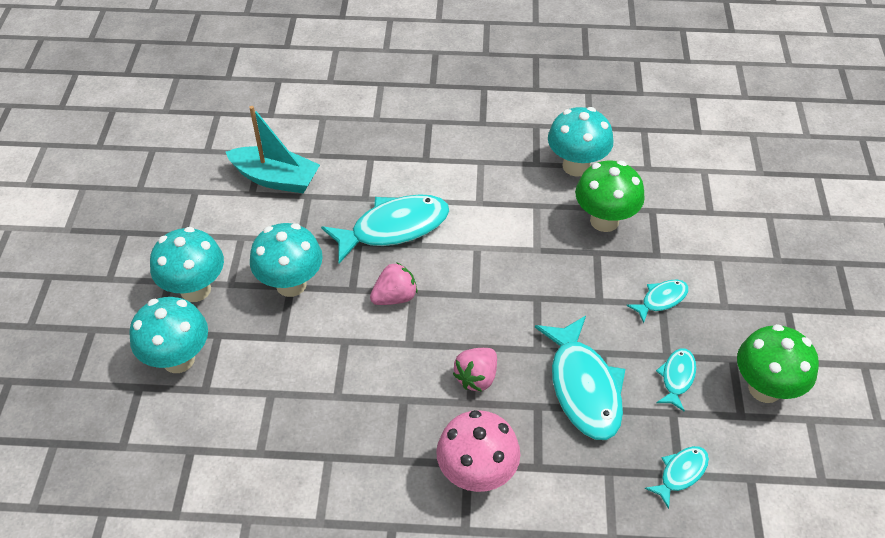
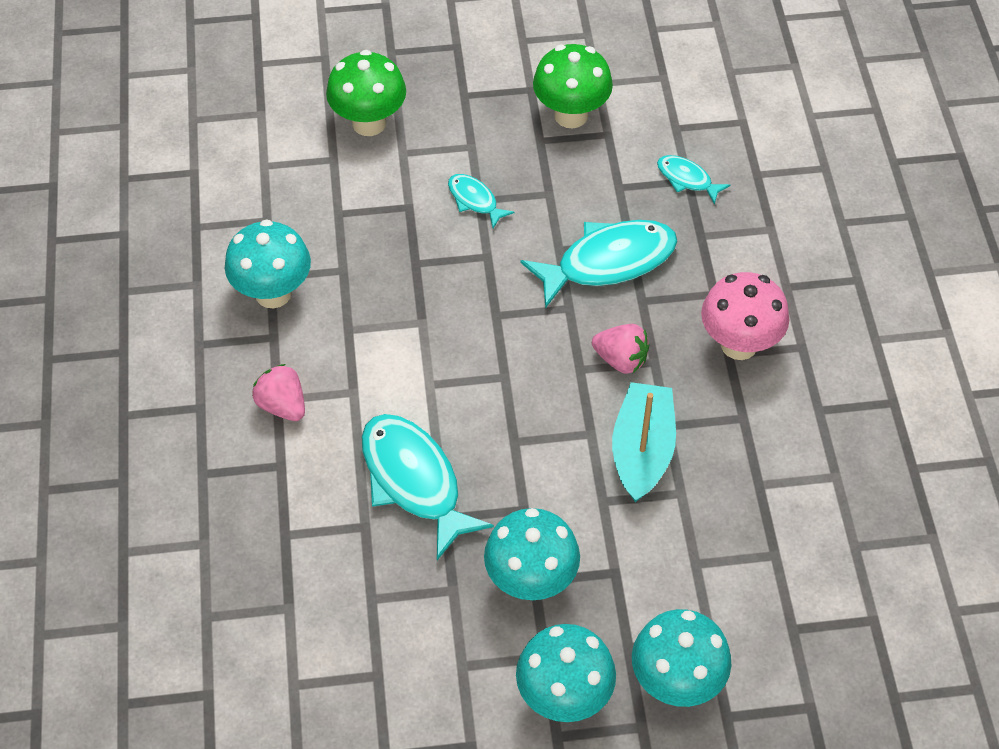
camera: 100 degrees left, 5 degrees up
(276, 178) = (344, 649): turquoise boat -> turquoise boat (642, 450)
(395, 297) = (526, 459): pink strawberry -> pink strawberry (282, 405)
(604, 221) = (364, 258): green mushroom -> green mushroom (369, 123)
(677, 377) = (575, 184): turquoise fish -> none

